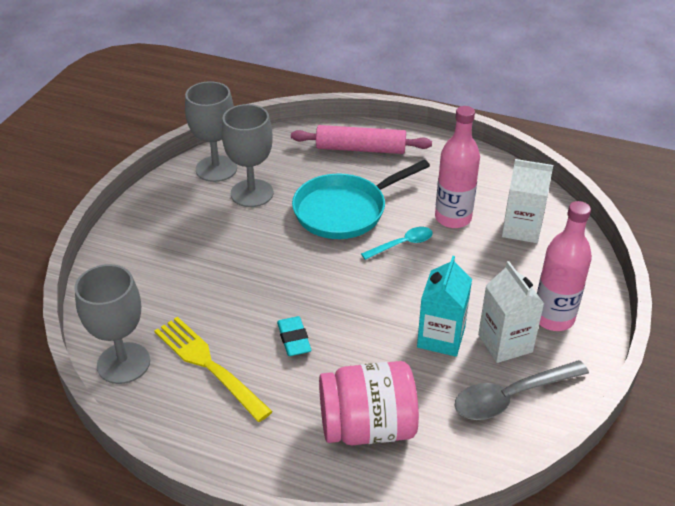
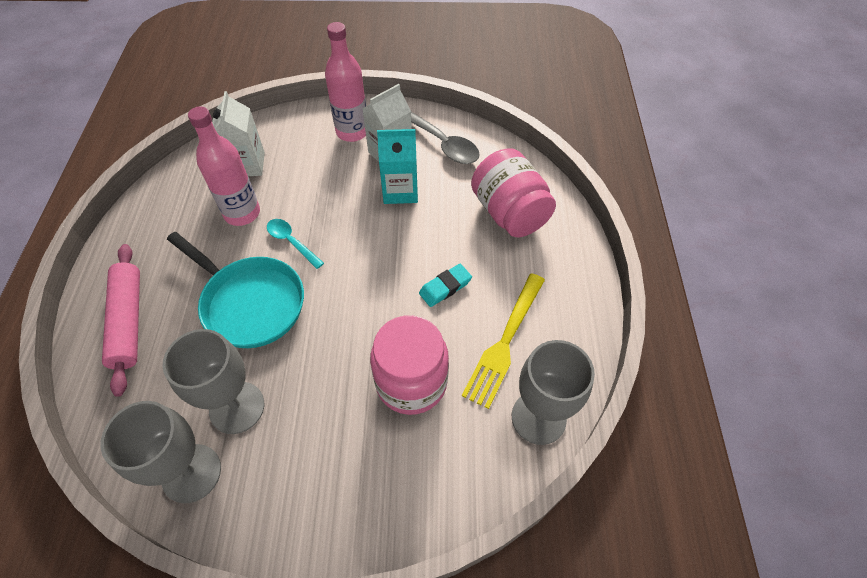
camera: 110 degrees left, 15 degrees up
(210, 290) = (411, 382): none -> pink jar

